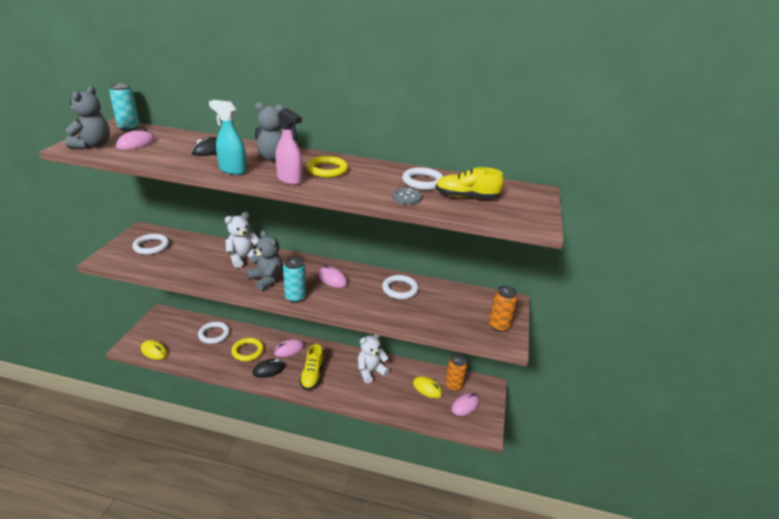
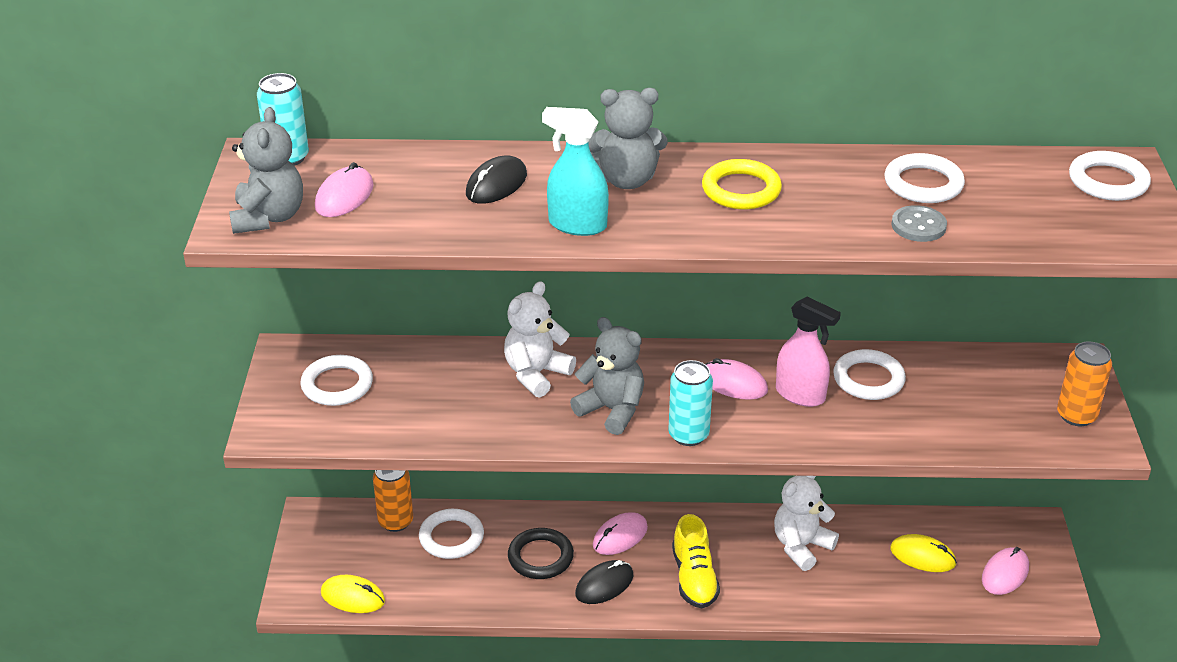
camera: 10 degrees left, 5 degrees up
(248, 351) = (540, 557): yellow ring -> black ring
(290, 179) = (694, 226): pink spray bottle -> pink spray bottle (800, 395)
(453, 385) = (968, 540): orange can -> orange can (395, 521)
(466, 197) = (1016, 203): yellow shoe -> none
(523, 196) = (1108, 181): none -> white ring

